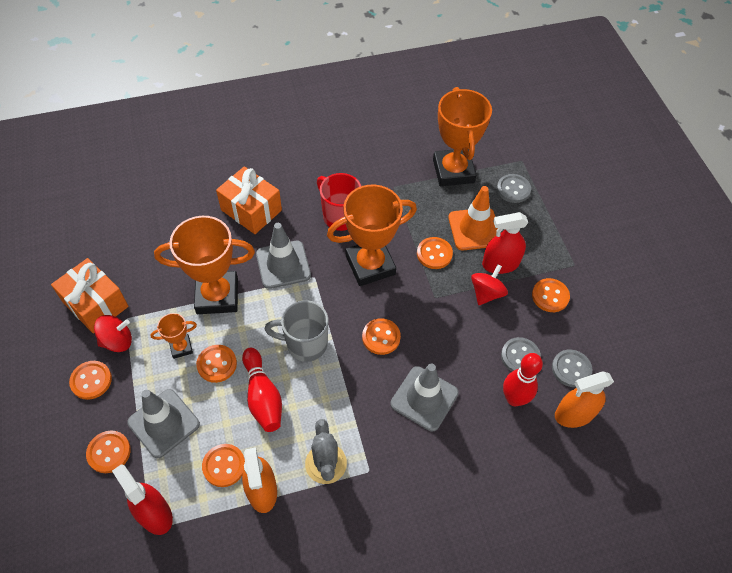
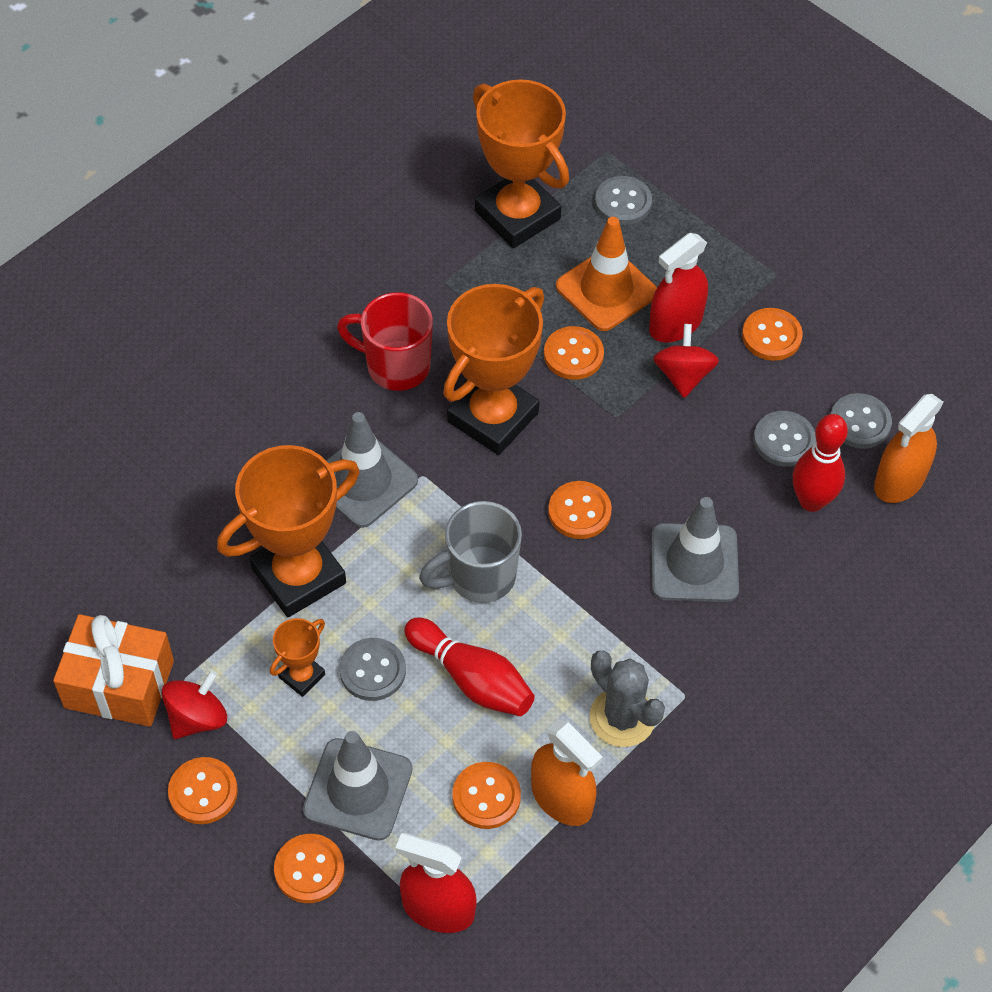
camera: 30 degrees left, 0 degrees up
(217, 364) = (372, 671): orange button -> grey button
(251, 210) = (252, 423): orange gift -> none

